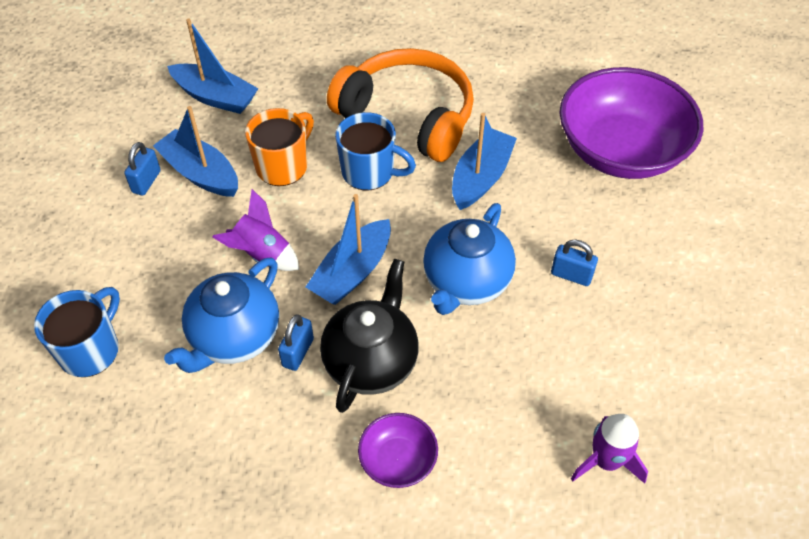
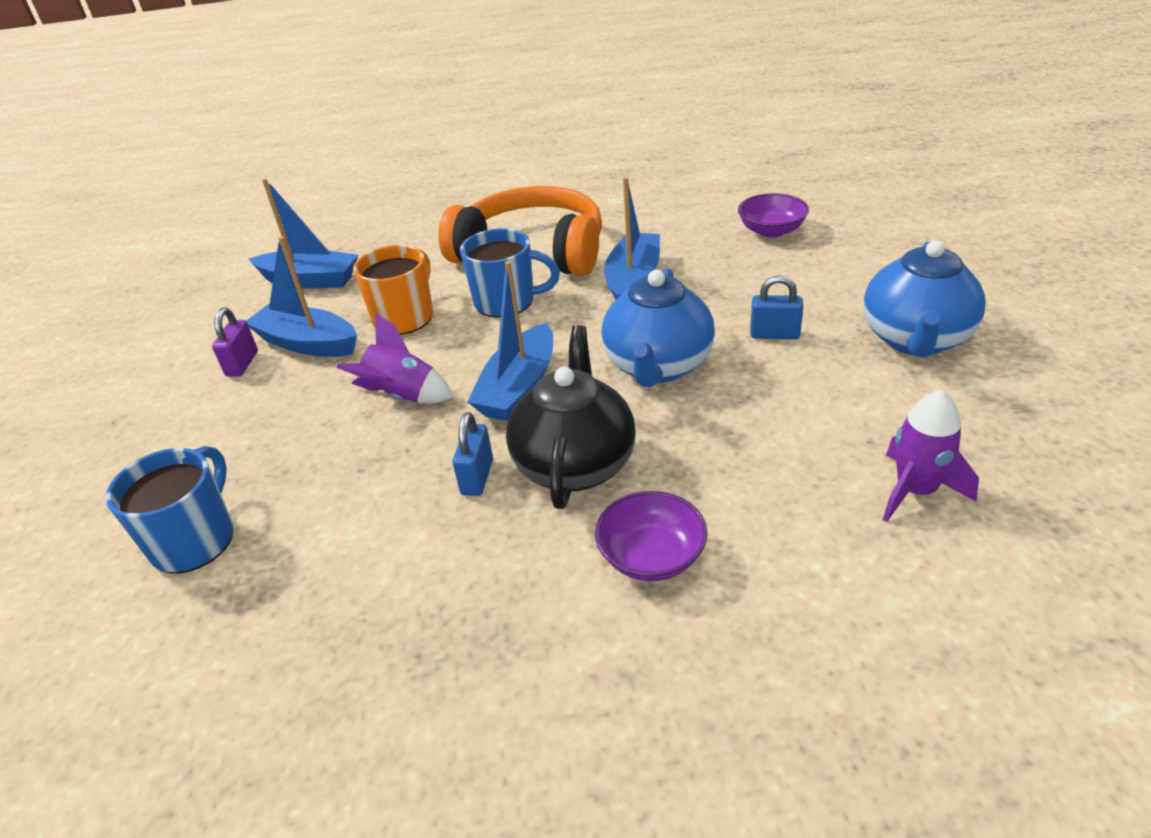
camera: 10 degrees left, 15 degrees down
(146, 182) = (242, 364): blue padlock -> purple padlock
(234, 337) = (389, 482): blue teapot -> blue teapot (915, 340)
(621, 150) = (771, 231): purple bowl -> purple bowl, size x0.45

